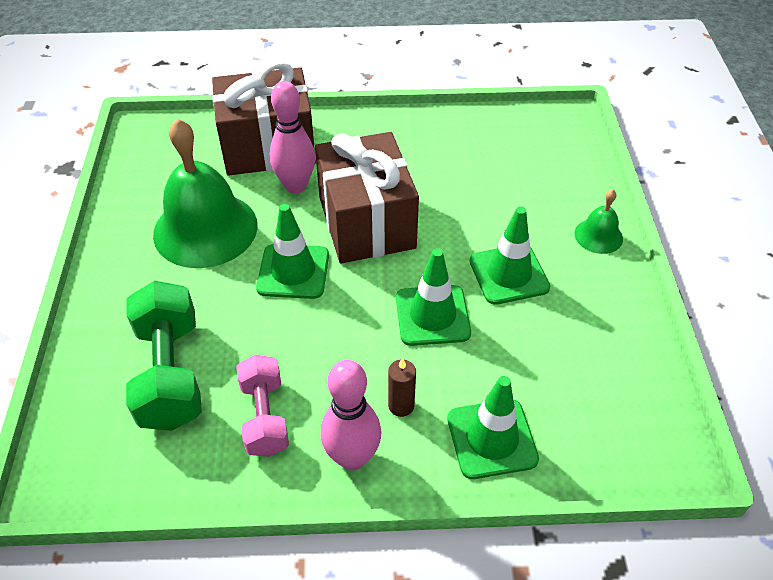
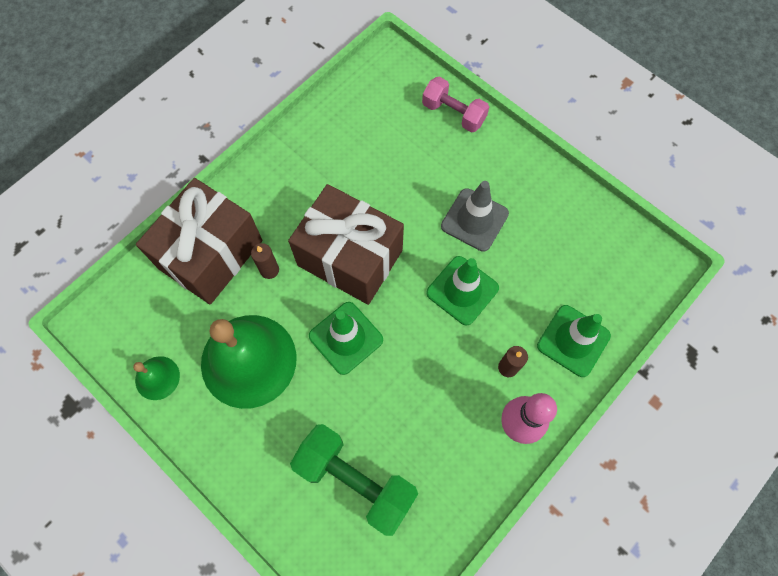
camera: 45 degrees left, 20 degrees up
(264, 417) = (443, 450): pink dumbbell -> pink dumbbell (453, 113)
(296, 186) = (269, 270): pink bowling pin -> brown candle
(509, 274) = (474, 220): green traffic cone -> grey traffic cone
(598, 236) = (496, 144): green bell -> green bell (157, 378)

